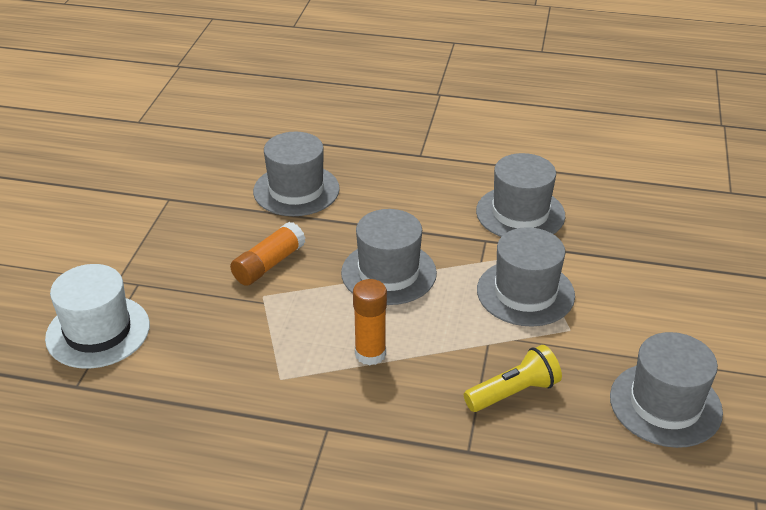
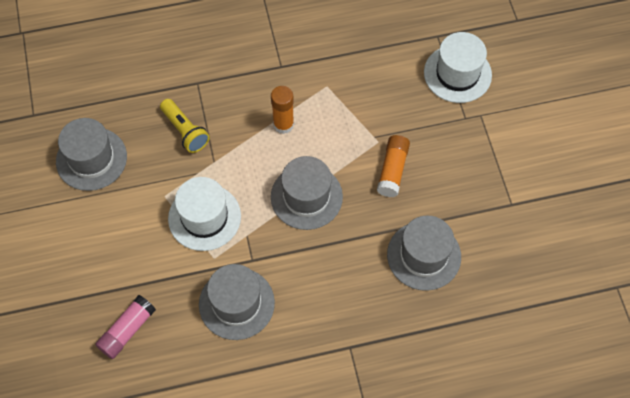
camera: 155 degrees right, 25 degrees up
(513, 392) = (185, 131): yellow flashlight -> yellow flashlight turned 75 degrees counterclockwise
(525, 292) = (204, 217): grey hat -> white hat
(652, 228) = (127, 330): none -> pink glue stick

